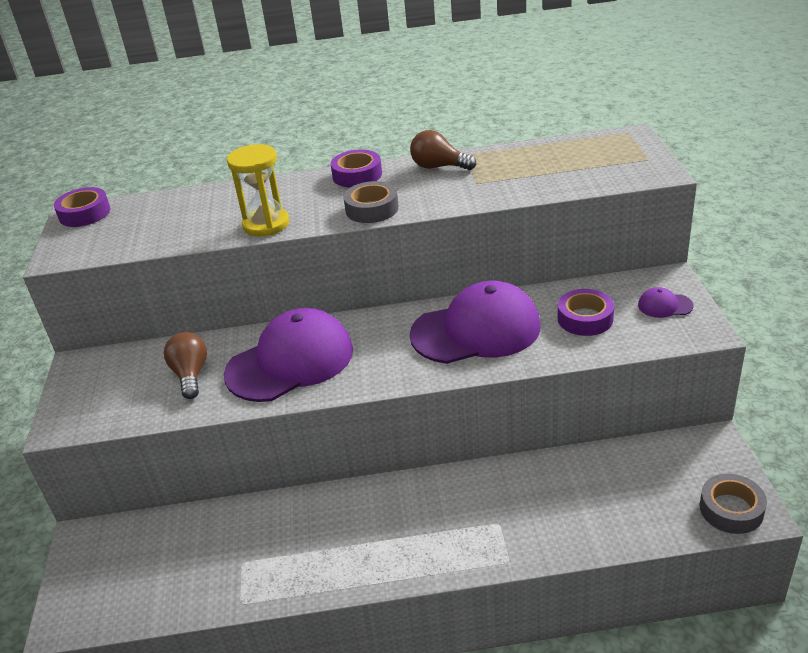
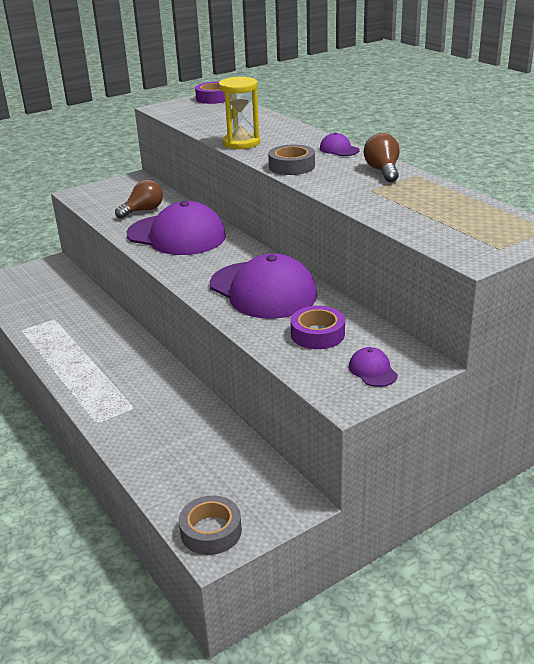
camera: 60 degrees right, 5 degrees down
(357, 175) = (339, 149): purple tape -> purple cap

